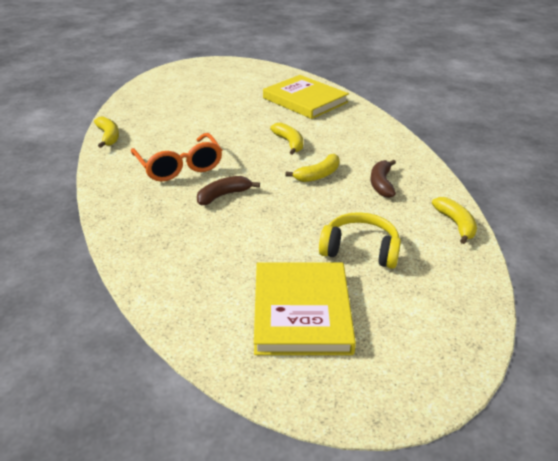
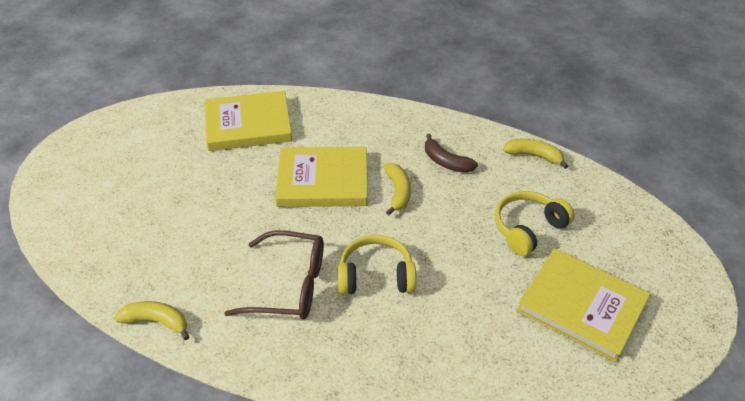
camera: 55 degrees left, 10 degrees up
(179, 166) = (290, 285): orange glasses -> brown glasses
(223, 195) = (376, 276): brown banana -> yellow headphones
(289, 143) = (323, 180): yellow banana -> yellow book

